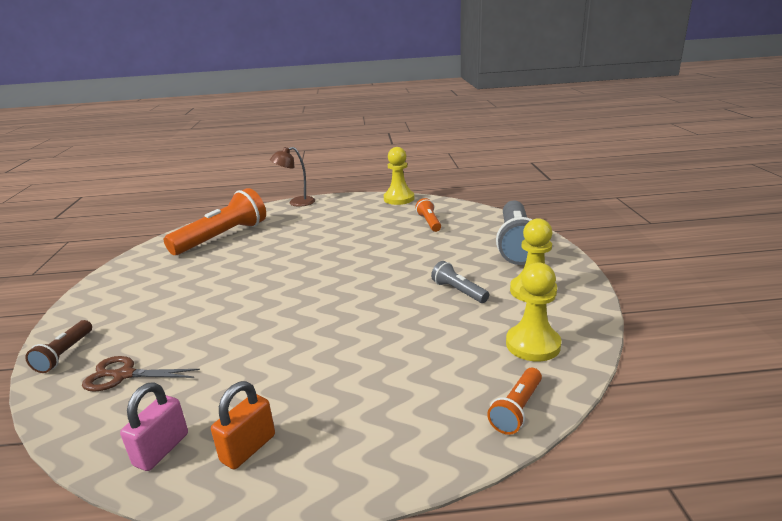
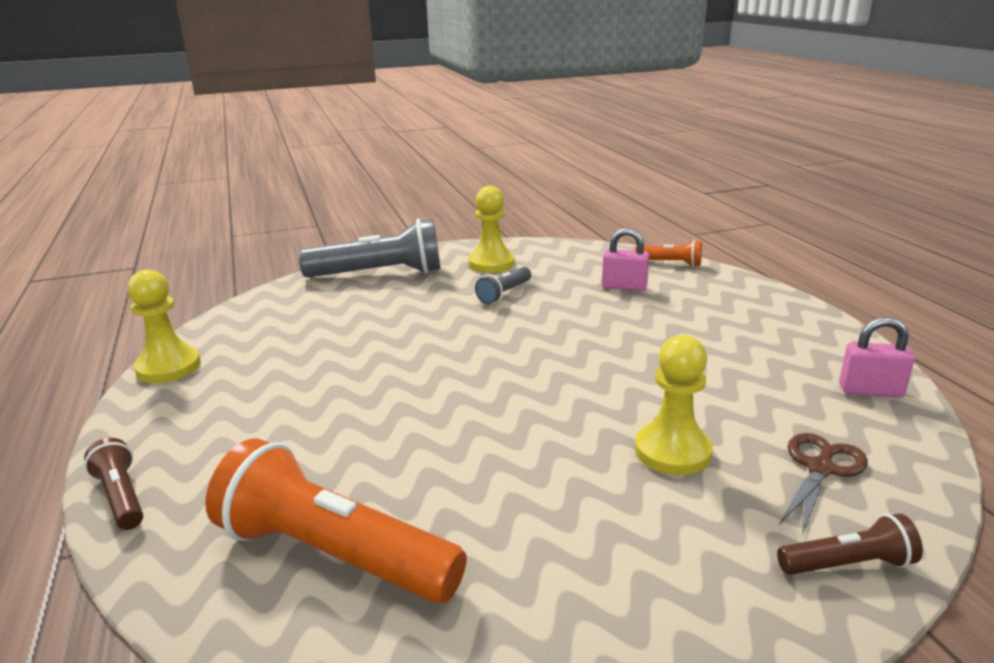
camera: 105 degrees left, 0 degrees up
(124, 375) = (820, 468): brown scissors -> brown scissors turned 135 degrees counterclockwise
(248, 448) = (817, 349): orange padlock -> none
(296, 203) = (121, 497): brown lamp -> brown flashlight
(429, 222) = (296, 329): orange flashlight -> none
(453, 357) = (624, 287): none -> pink padlock
(533, 344) = (584, 261): yellow pawn -> yellow pawn (672, 451)

